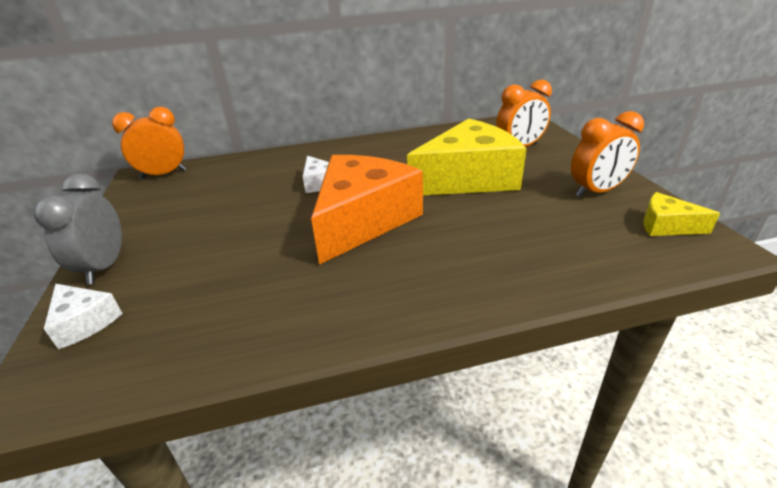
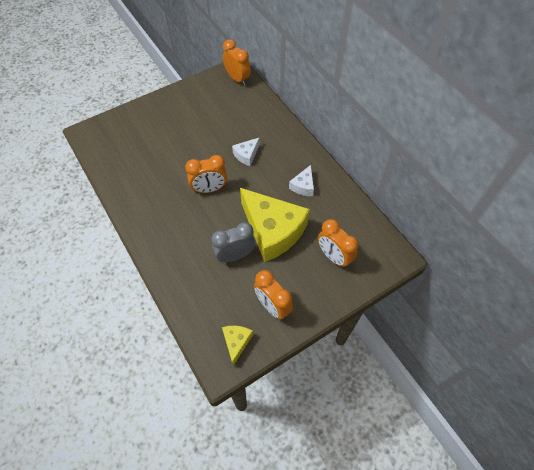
camera: 70 degrees right, 25 degrees up
(84, 322) = (118, 123): white cheese -> white cheese (303, 186)
(104, 267) = (151, 108): grey clock -> grey clock (235, 255)
(363, 220) = (209, 189): orange cheese -> orange clock

